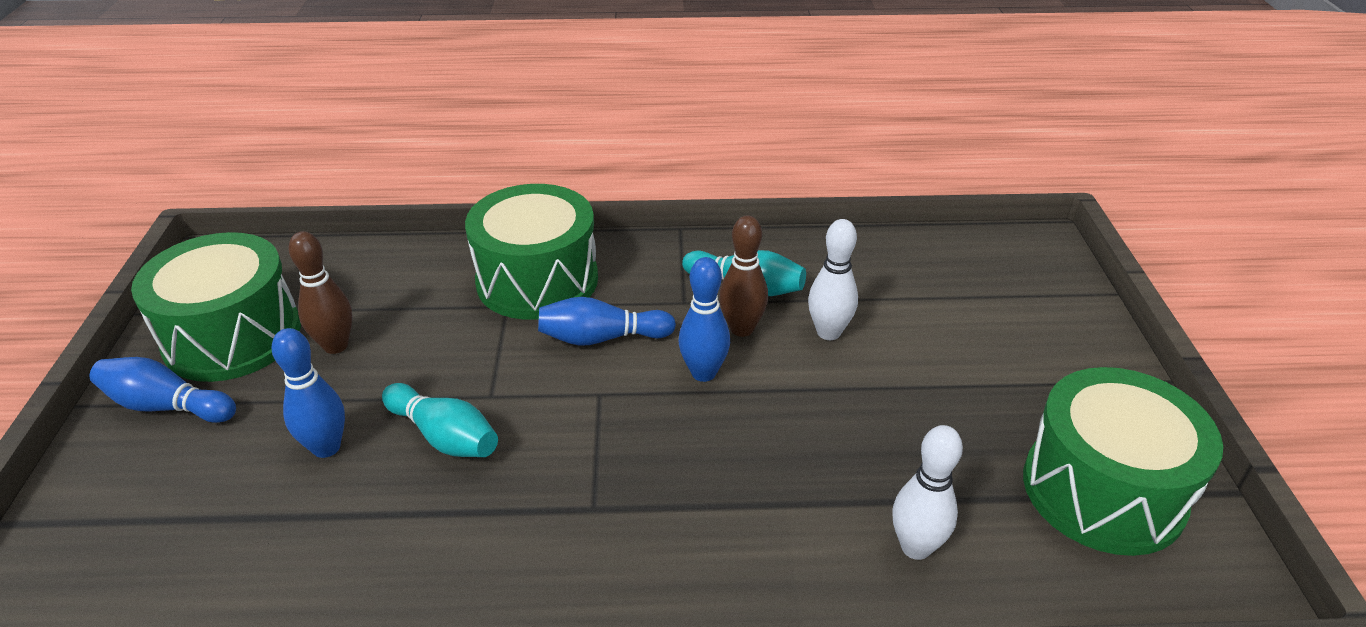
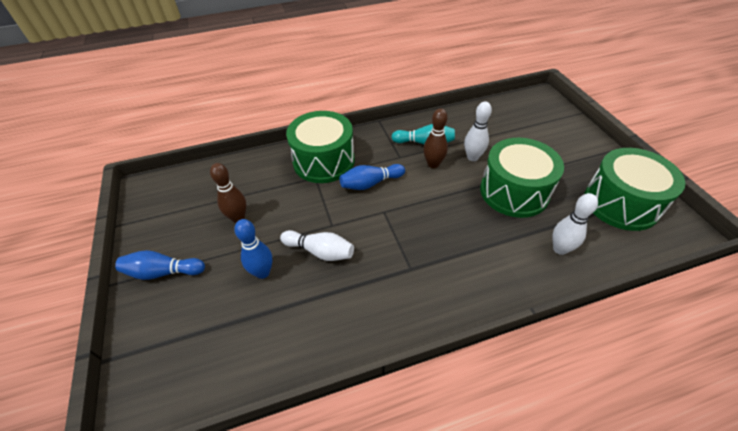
camera: 15 degrees left, 10 degrees up
(233, 336) = (179, 226): green drum -> green drum (514, 192)
(444, 436) = (320, 251): turquoise bowling pin -> white bowling pin
(703, 373) = (427, 190): blue bowling pin -> none

